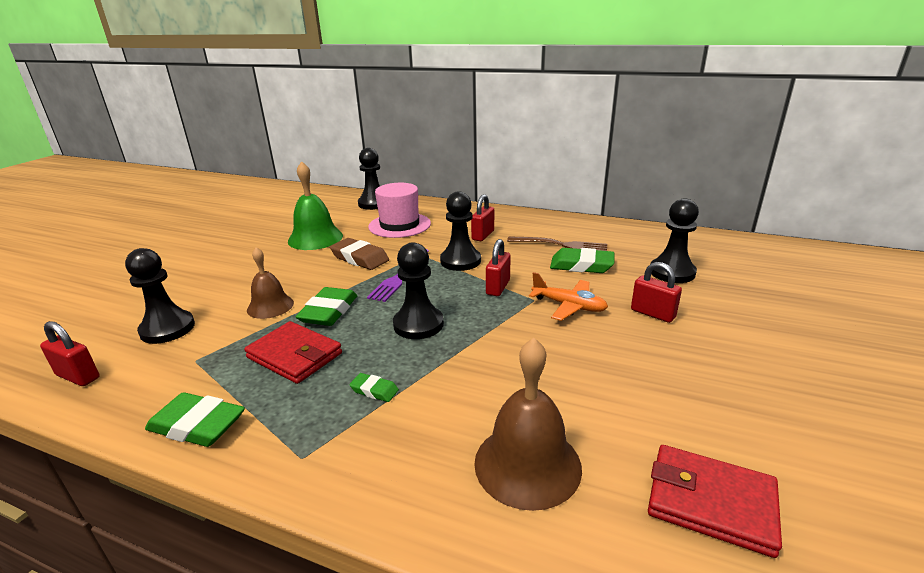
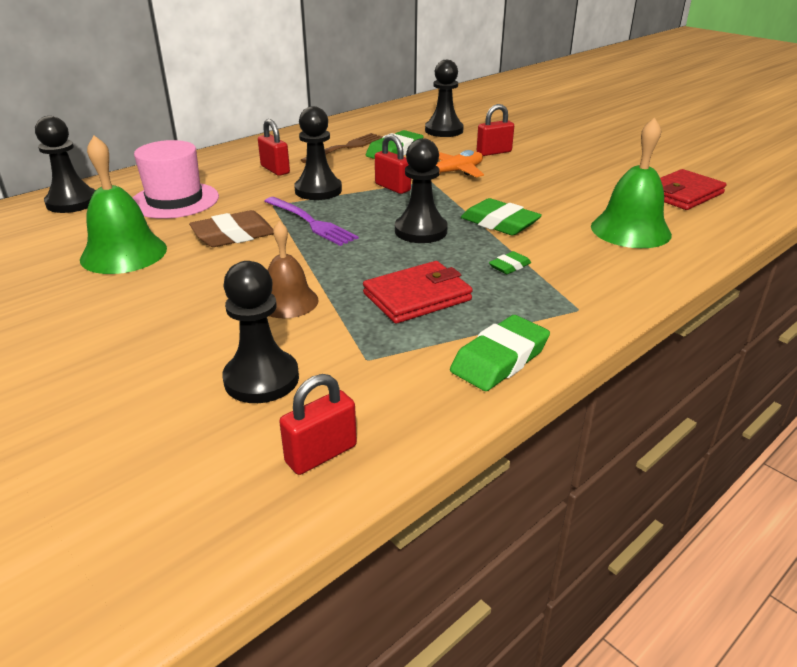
camera: 65 degrees left, 5 degrees up
(329, 311) = (344, 269): green eraser -> green eraser (499, 223)
(527, 464) = (630, 230): brown bell -> green bell

